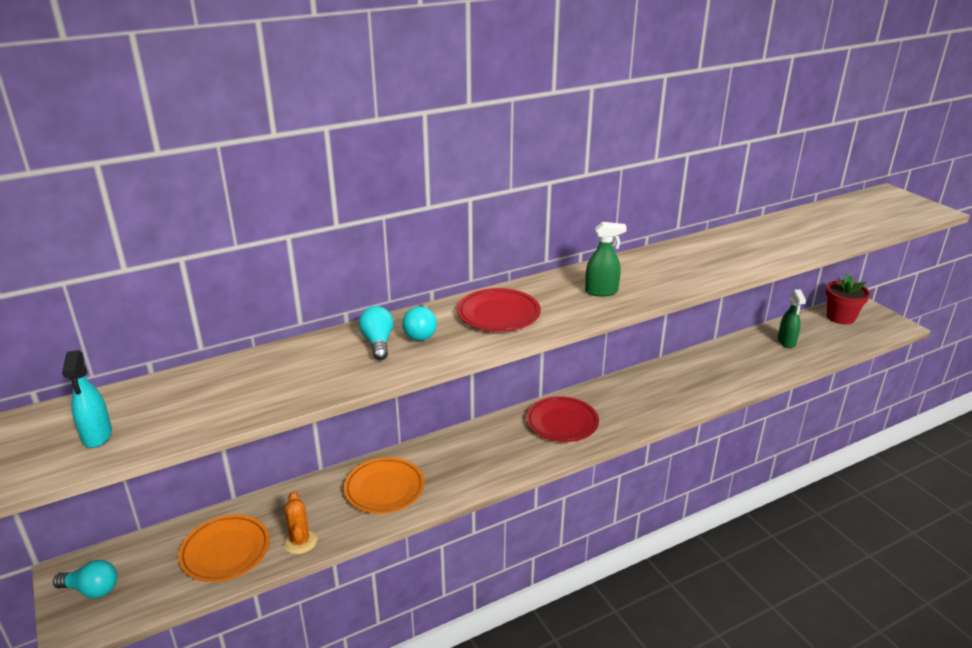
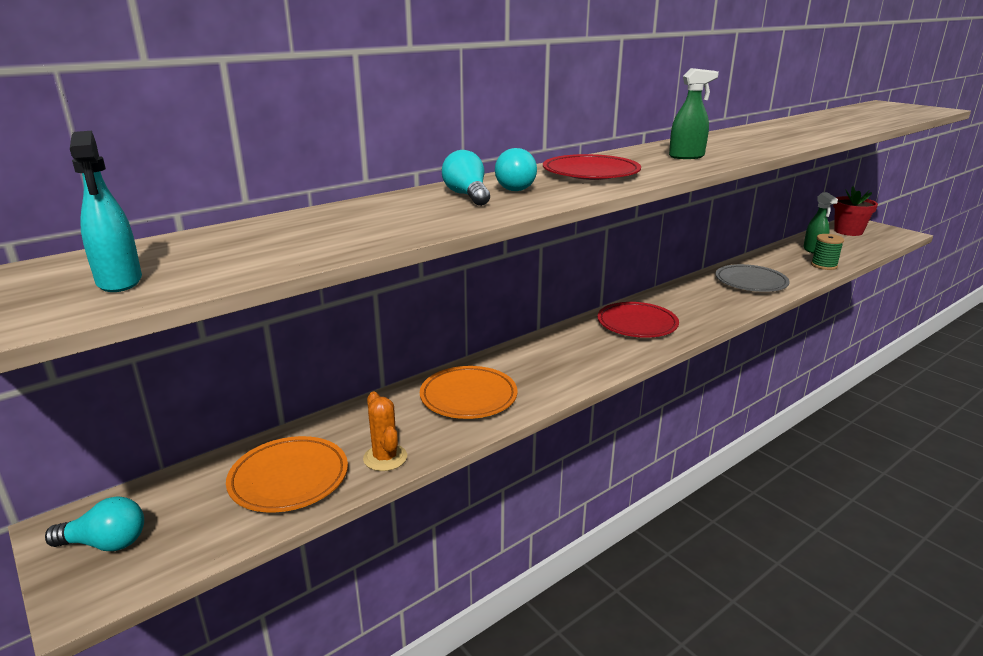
camera: 10 degrees left, 5 degrees down
(697, 380) = (751, 282): none -> grey plate
(784, 364) = (824, 265): none -> green spool

